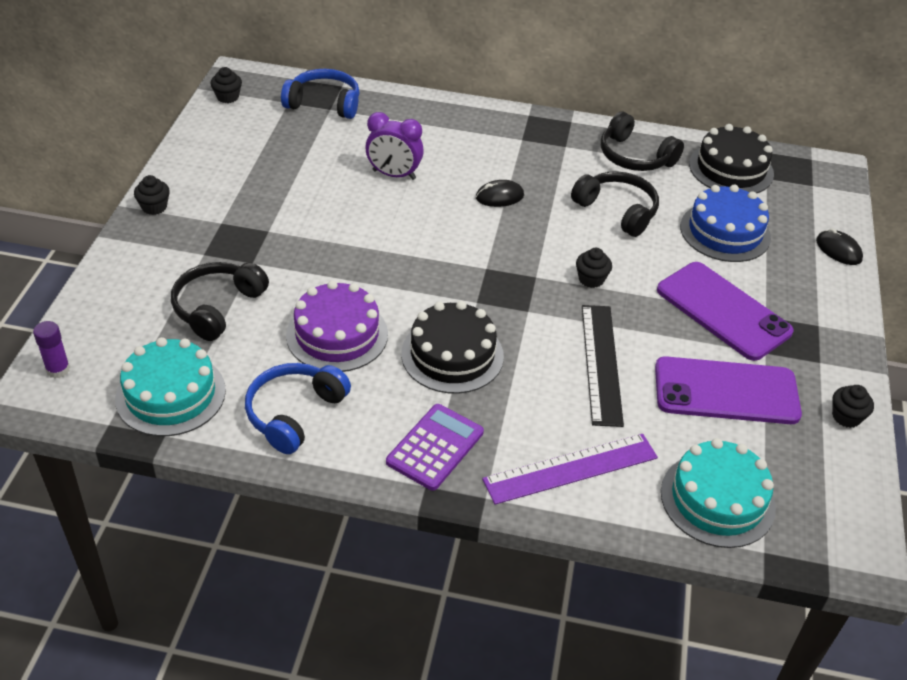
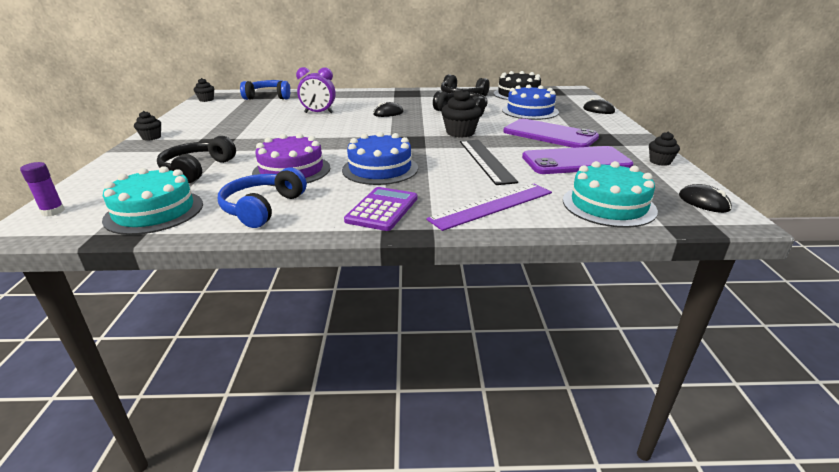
camera: 10 degrees left, 15 degrees down
(452, 355) = (380, 169): black cake -> blue cake
(591, 279) = (460, 133): black cupcake -> black cupcake, size x1.64
(844, 520) = (703, 202): none -> black mouse

